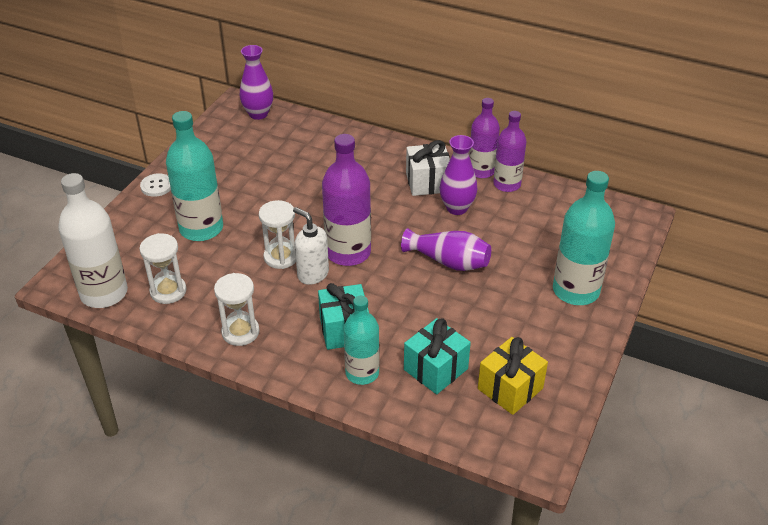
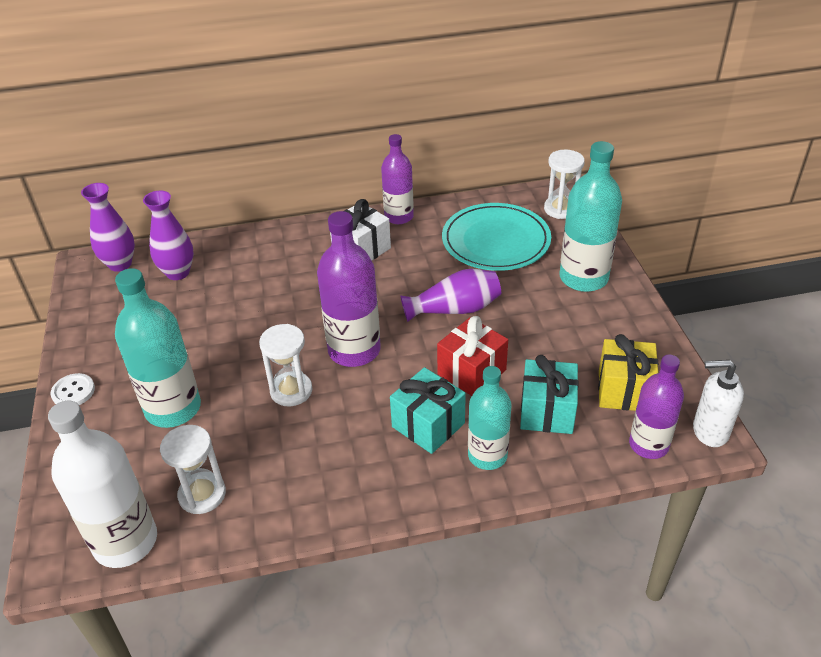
camera: 35 degrees left, 0 degrees up
(240, 332) = (327, 489): white hourglass -> white hourglass (561, 209)
(312, 274) = (341, 390): white soap dispenser -> white soap dispenser (709, 431)
(412, 312) = (471, 372): none -> red gift
(457, 208) = (412, 259): purple vase -> purple vase (178, 273)
(507, 184) = (433, 218): purple bottle -> purple bottle (648, 445)
(537, 226) = (496, 241): none -> turquoise plate

